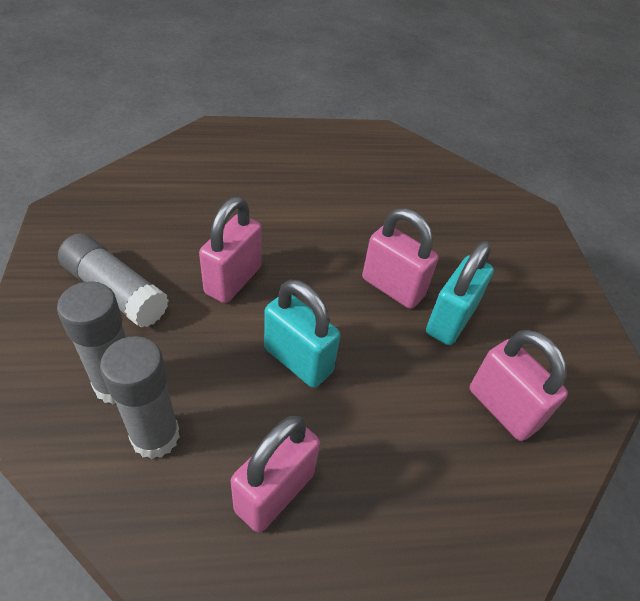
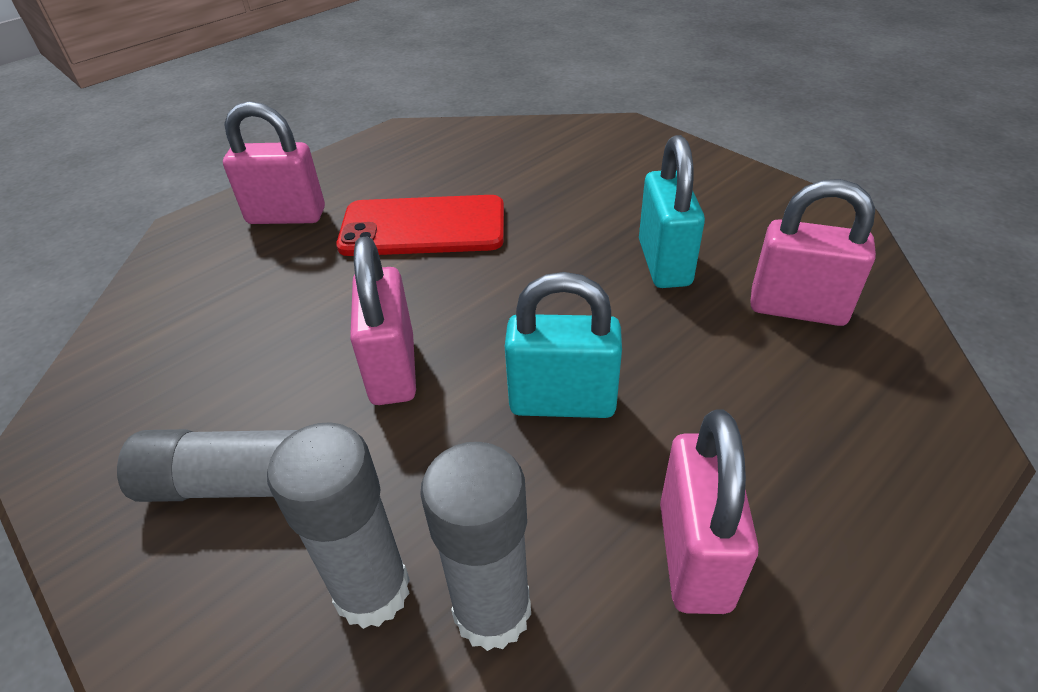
camera: 30 degrees left, 5 degrees down
(332, 205) = (423, 227): none -> red phone
(392, 288) = (576, 268): pink padlock -> pink padlock (286, 216)

